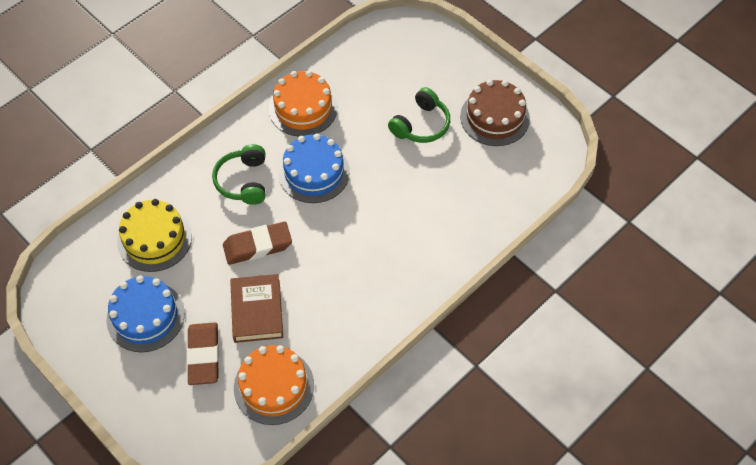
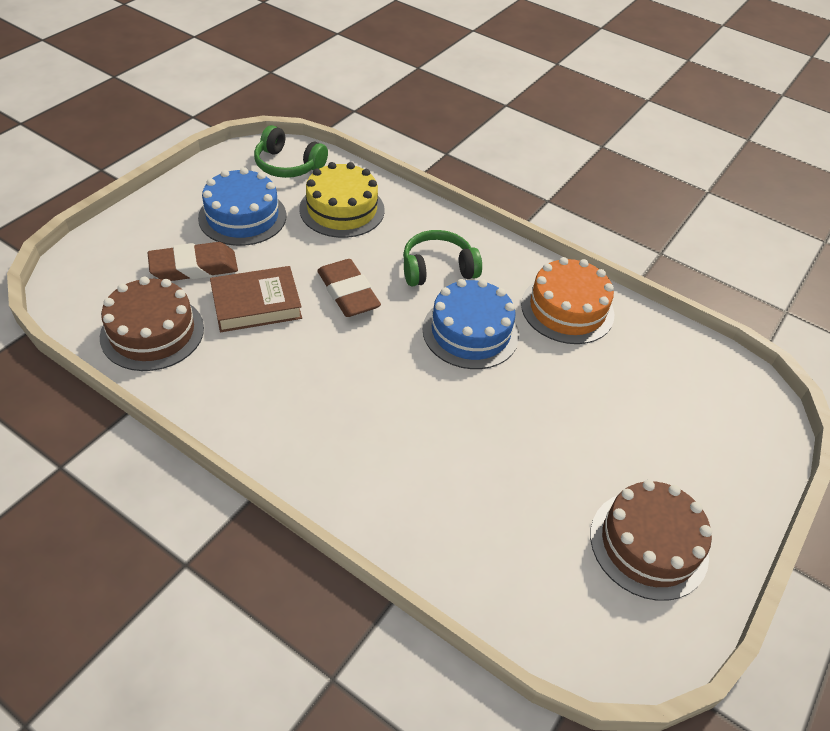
camera: 75 degrees right, 10 degrees down
(274, 386) = (152, 332): orange cake -> brown cake
(421, 125) = (593, 443): green headphones -> green headphones (288, 165)

